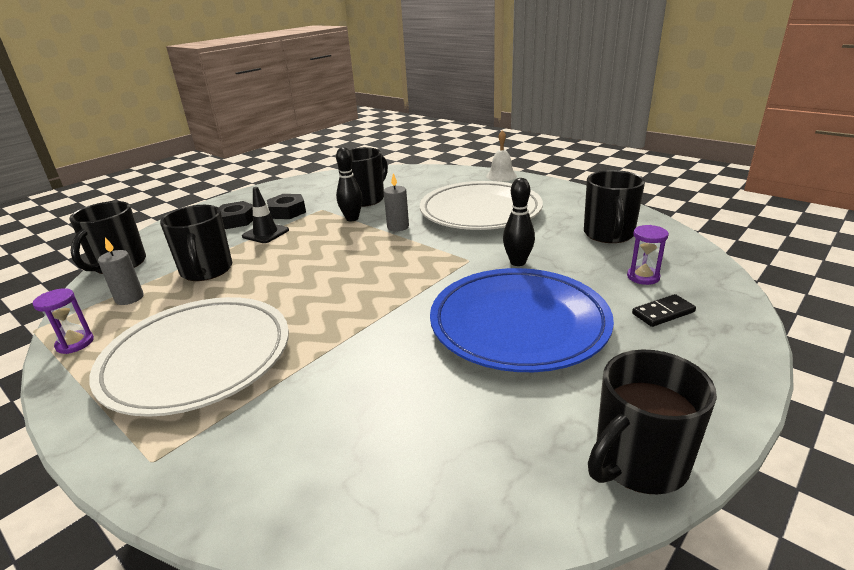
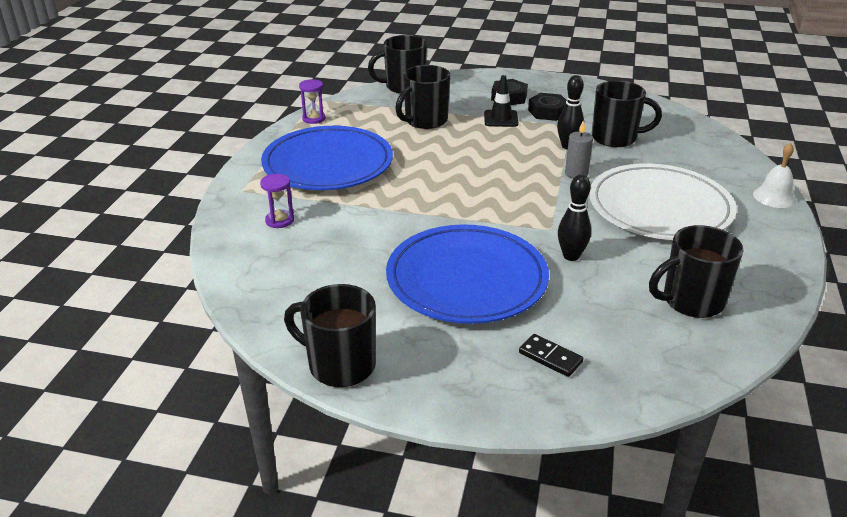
camera: 60 degrees right, 5 degrees up
(129, 298) = (370, 111): grey candle -> none
(197, 359) = (328, 164): white plate -> blue plate
(643, 277) = (612, 337): purple hourglass -> purple hourglass (279, 220)

